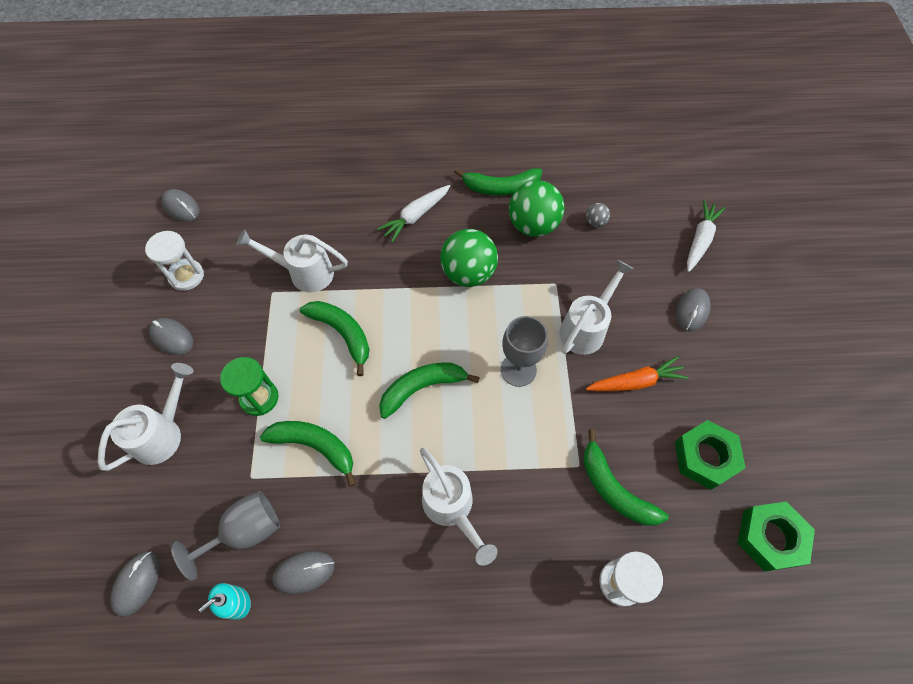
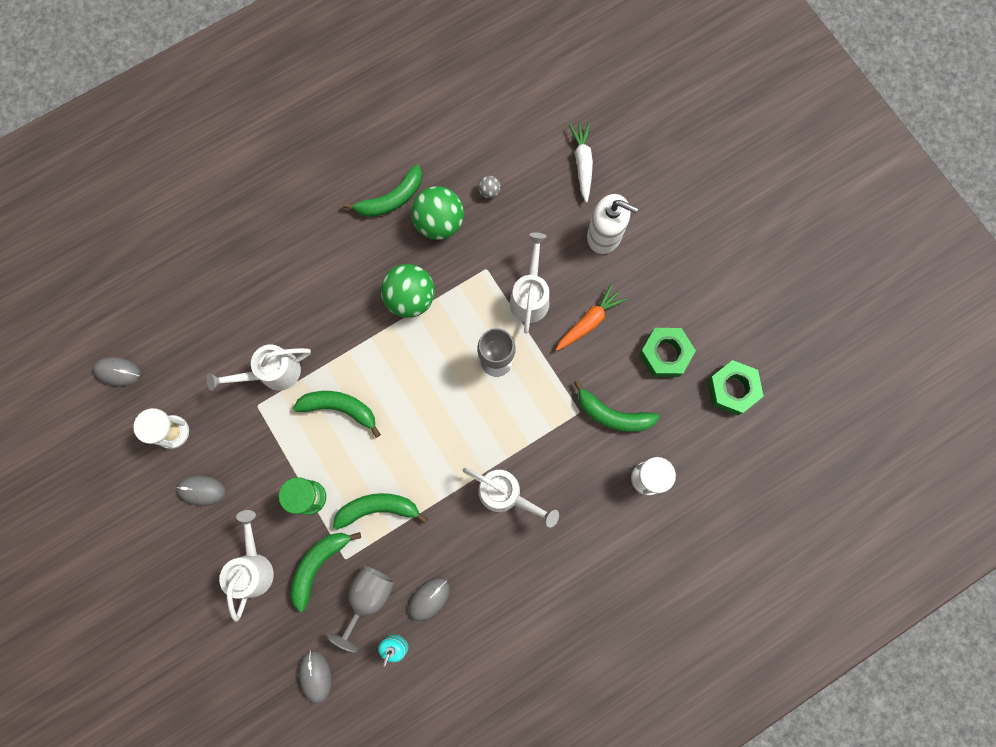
camera: 30 degrees left, 15 degrees up
(415, 216) = (334, 268): white carrot -> none
(422, 388) = (431, 417): green banana -> green banana (319, 565)
(692, 311) = (604, 235): grey mouse -> white soap dispenser

